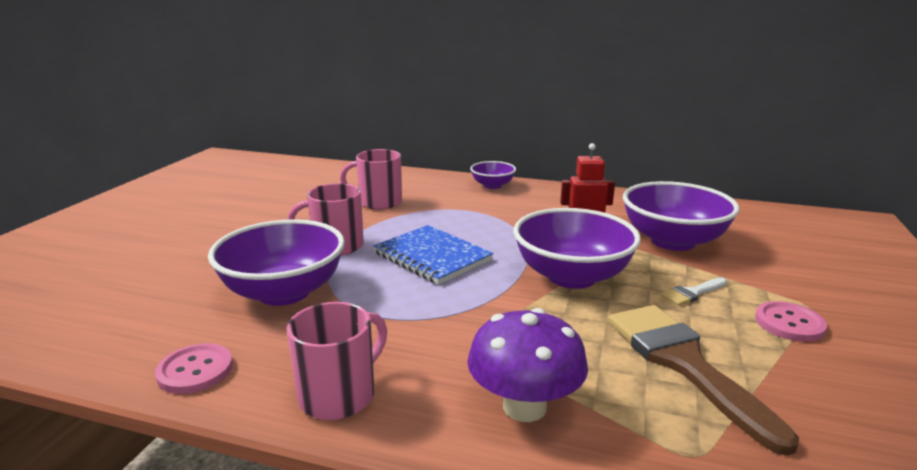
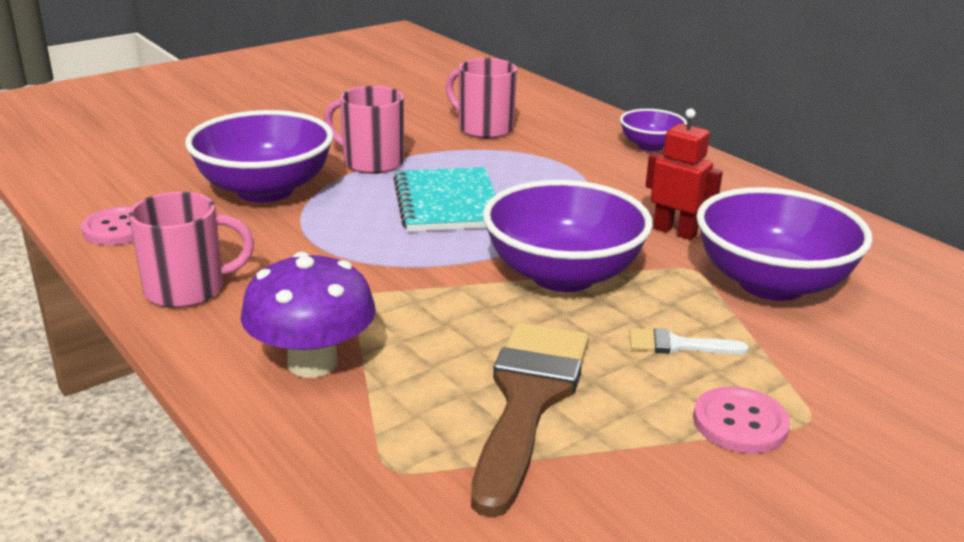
camera: 35 degrees right, 5 degrees up
(432, 257) = (447, 203): blue notebook -> turquoise notebook

